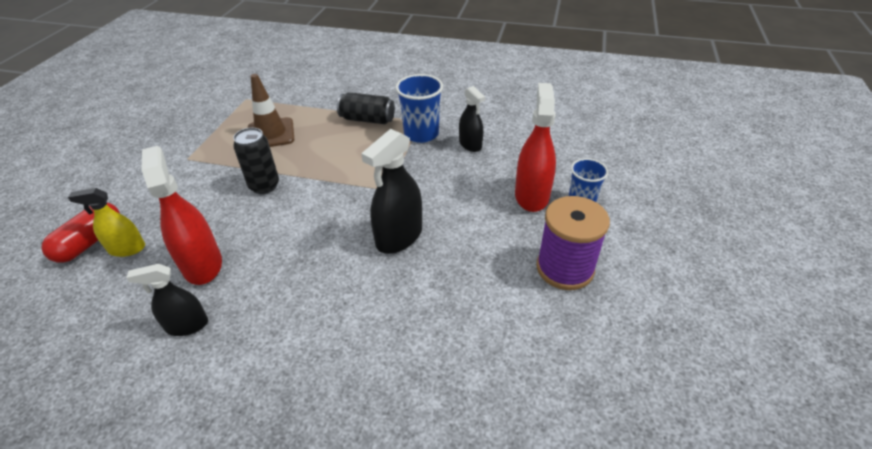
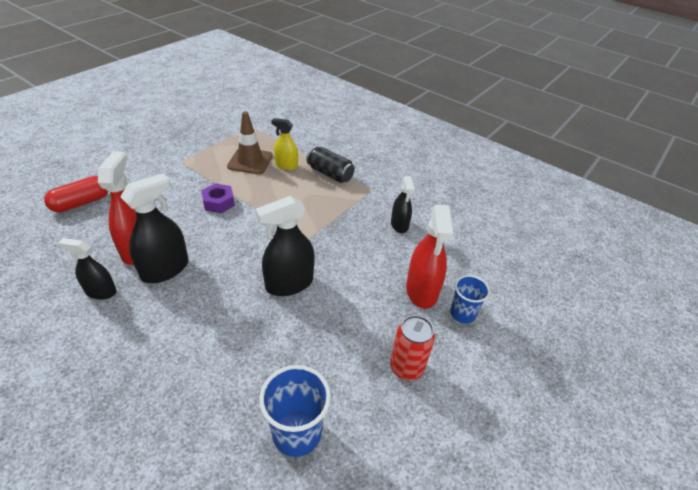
camera: 20 degrees right, 0 degrees up
(127, 249) = (100, 217): yellow spray bottle -> yellow spray bottle (286, 165)
(250, 274) = (165, 269): none -> black spray bottle
(264, 186) = (219, 202): black can -> purple nut
(421, 134) = (365, 201): blue cup -> blue cup (297, 433)
(531, 196) = (421, 290): red spray bottle -> red spray bottle turned 150 degrees clockwise
(565, 268) = (406, 368): purple spool -> red can

